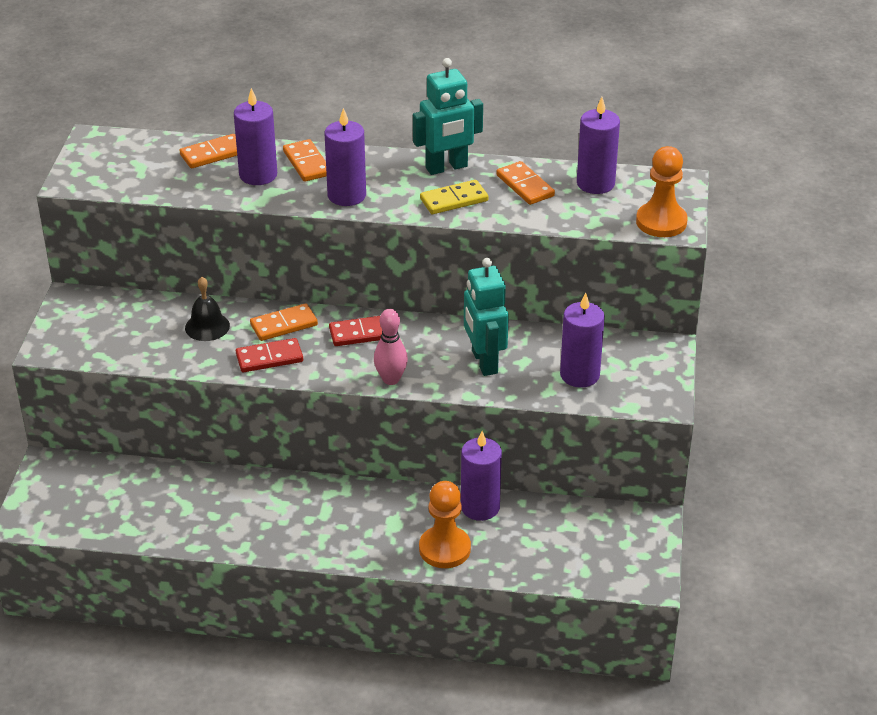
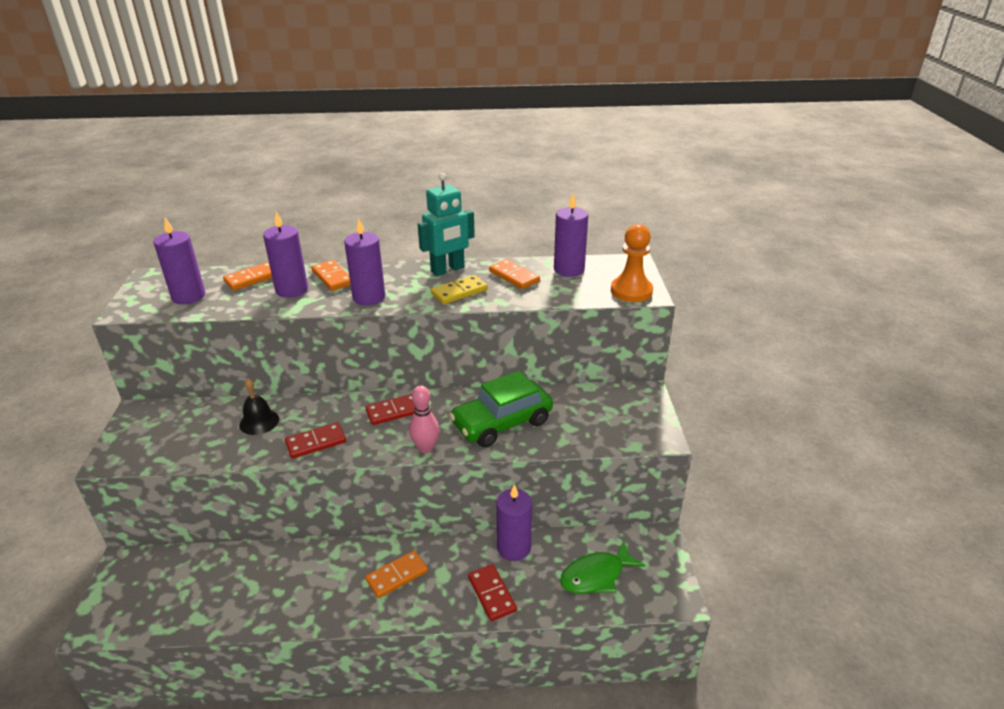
camera: 10 degrees left, 5 degrees down
(284, 325) = (326, 412): orange domino -> orange domino (397, 576)
(444, 549) = (492, 594): orange pawn -> red domino
(484, 362) = (502, 423): turquoise robot -> green car
(566, 547) = (596, 575): none -> green fish
(579, 375) = (584, 424): purple candle -> purple candle (188, 296)

